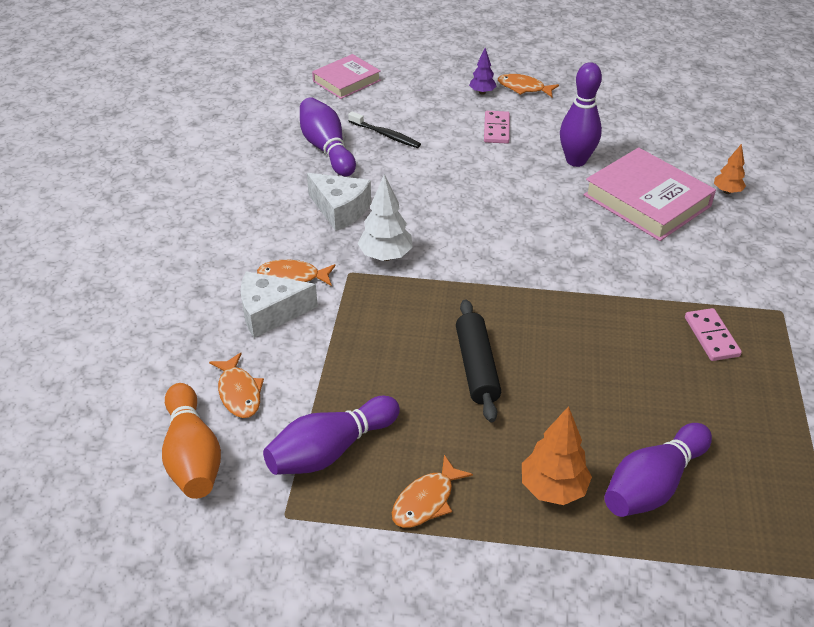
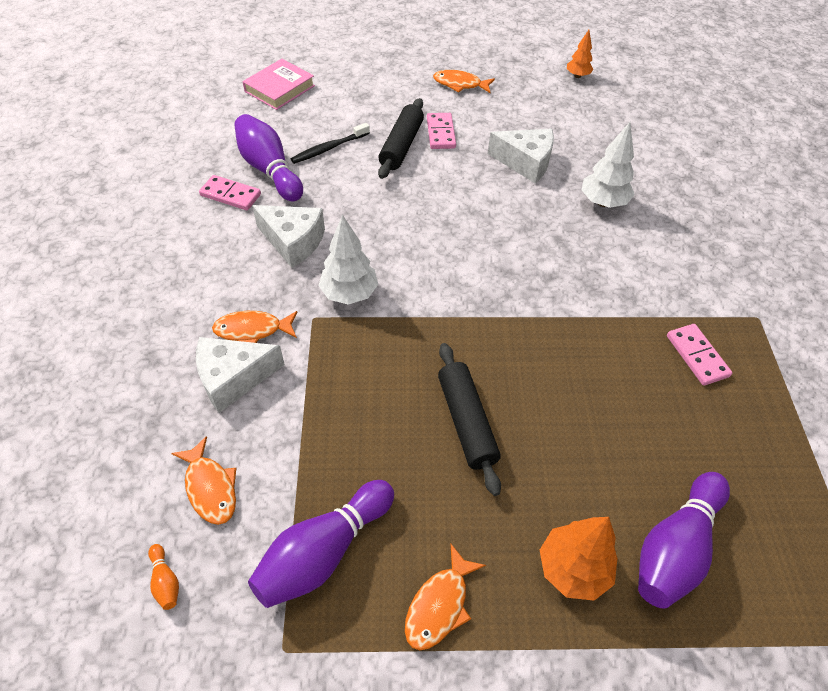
camera: 10 degrees left, 10 degrees up
(192, 455) = (165, 581): orange bowling pin -> orange bowling pin, size x0.41
(288, 167) = (230, 195): none -> pink domino
(386, 135) = (329, 148): black toothbrush -> black toothbrush turned 120 degrees clockwise
(456, 138) = (401, 146): none -> black rolling pin
(482, 92) = (419, 92): purple tree -> none
(576, 161) = (525, 163): purple bowling pin -> white cheese
(647, 200) = (603, 202): pink book -> white tree
(727, 191) = (677, 185): orange tree -> orange tree (577, 76)

